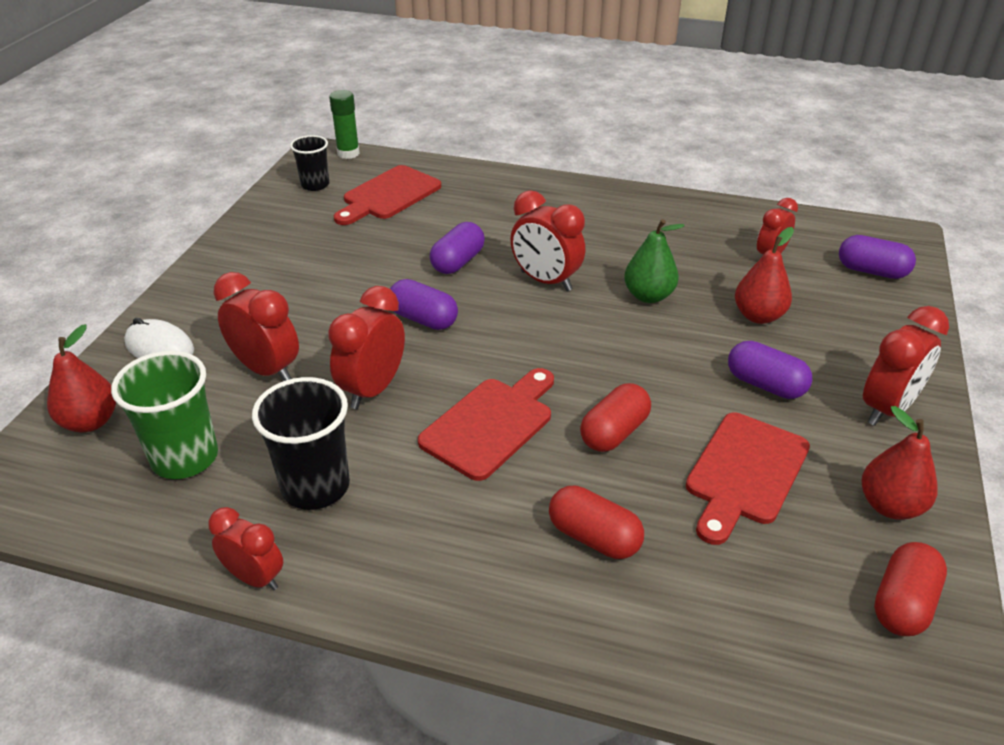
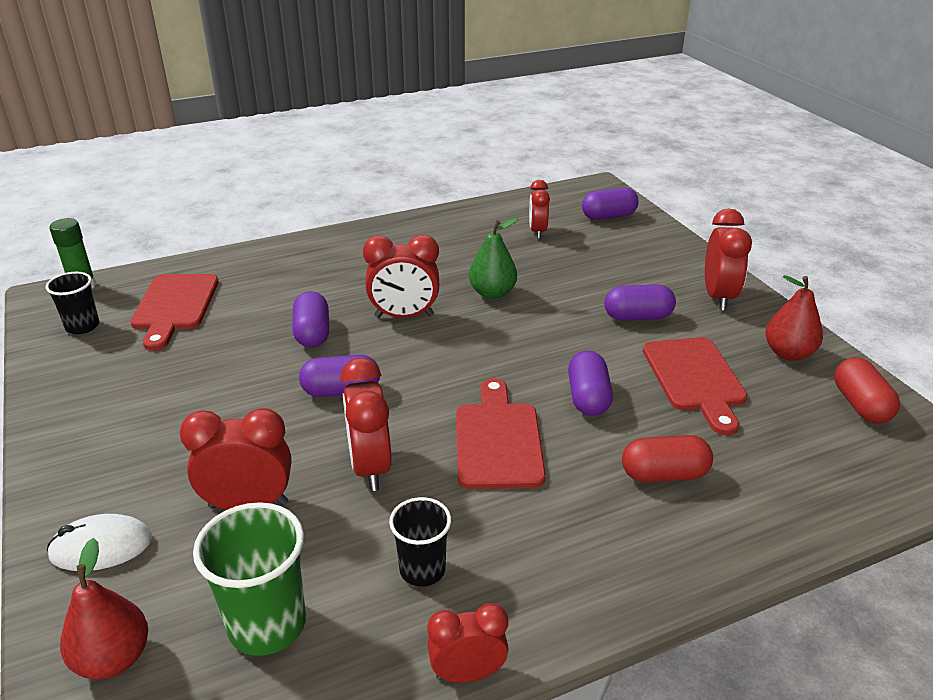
camera: 40 degrees left, 5 degrees down
(315, 486) = (422, 570): black cup -> black cup, size x0.63
(614, 432) = (588, 398): red capsule -> purple capsule
(758, 316) = (579, 274): red pear -> none

